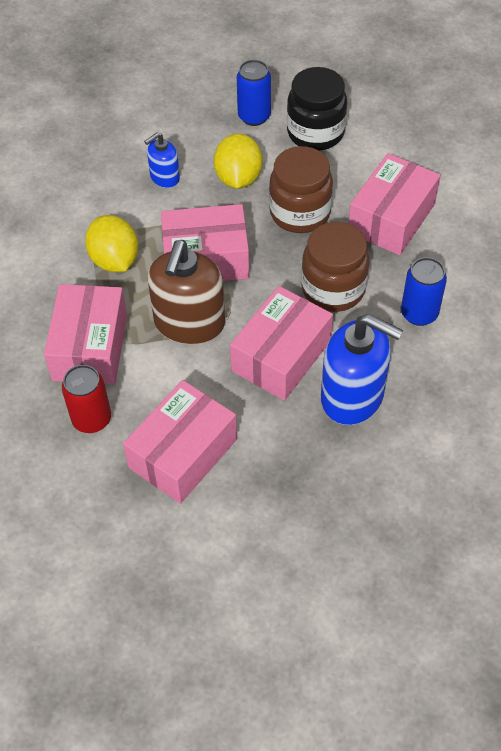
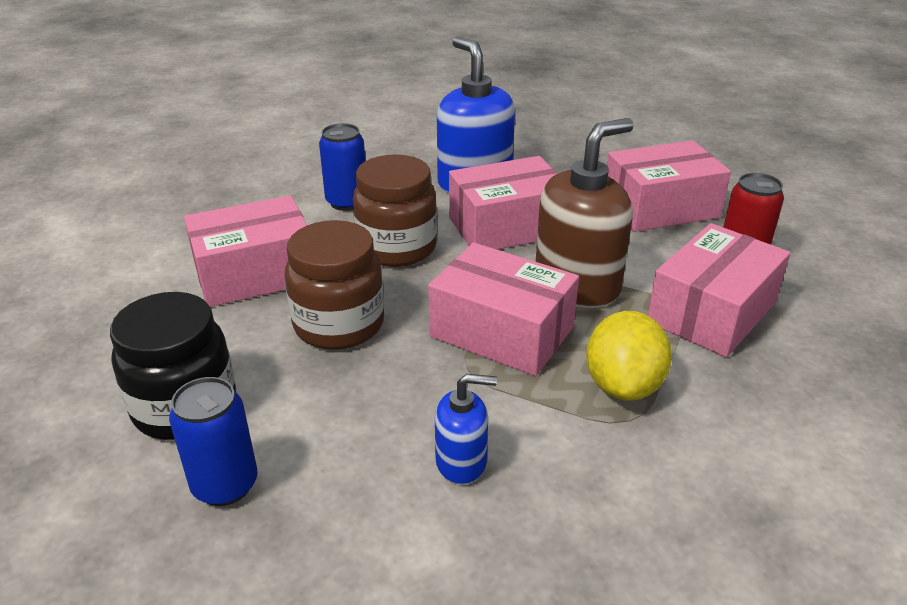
camera: 145 degrees left, 20 degrees down
(238, 178) = (360, 403): yellow lemon -> none

